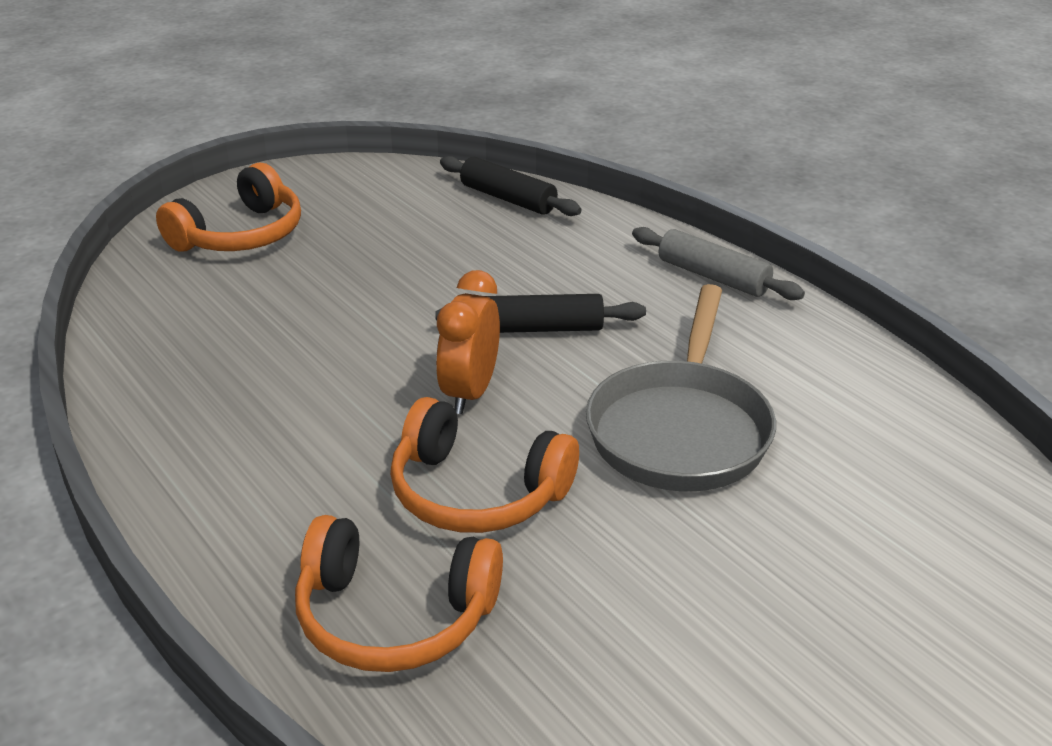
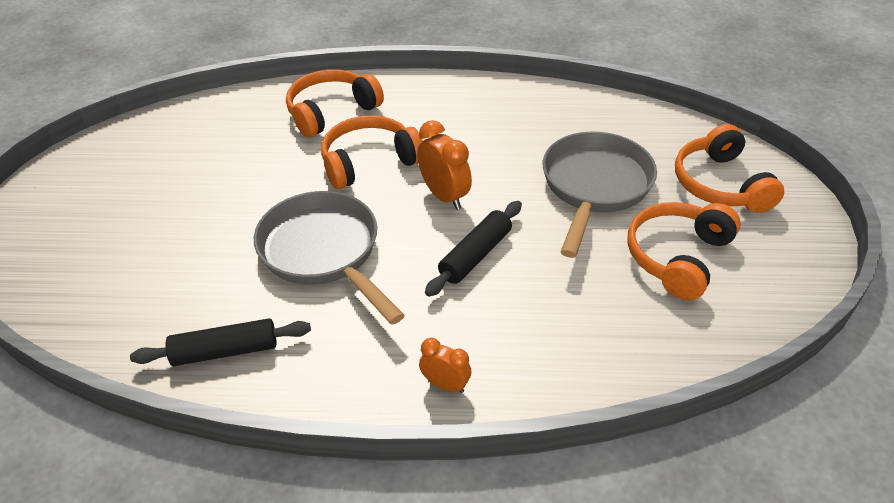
camera: 130 degrees right, 10 degrees up
(328, 301) = (594, 187): none -> grey pan
(394, 226) = (678, 257): none -> orange headphones
(508, 199) = (677, 343): black rolling pin -> black rolling pin (225, 351)
(713, 277) = (445, 384): grey rolling pin -> orange clock

